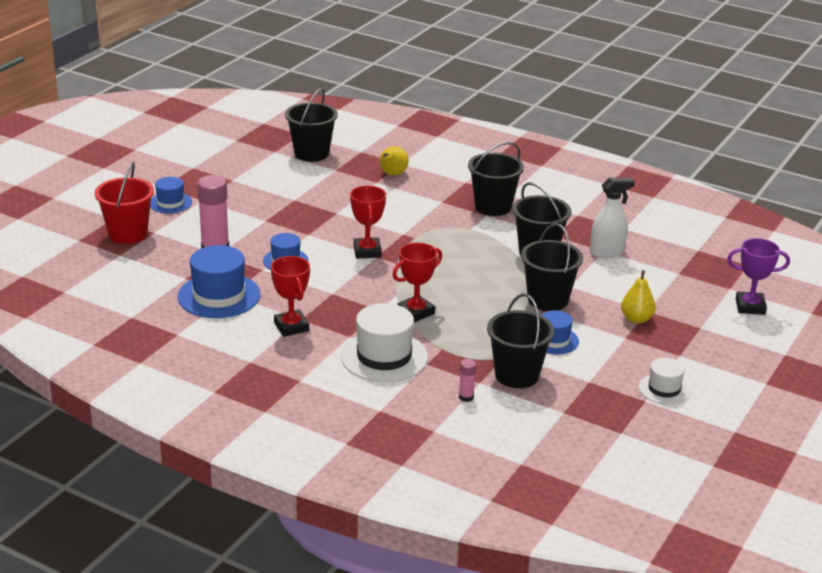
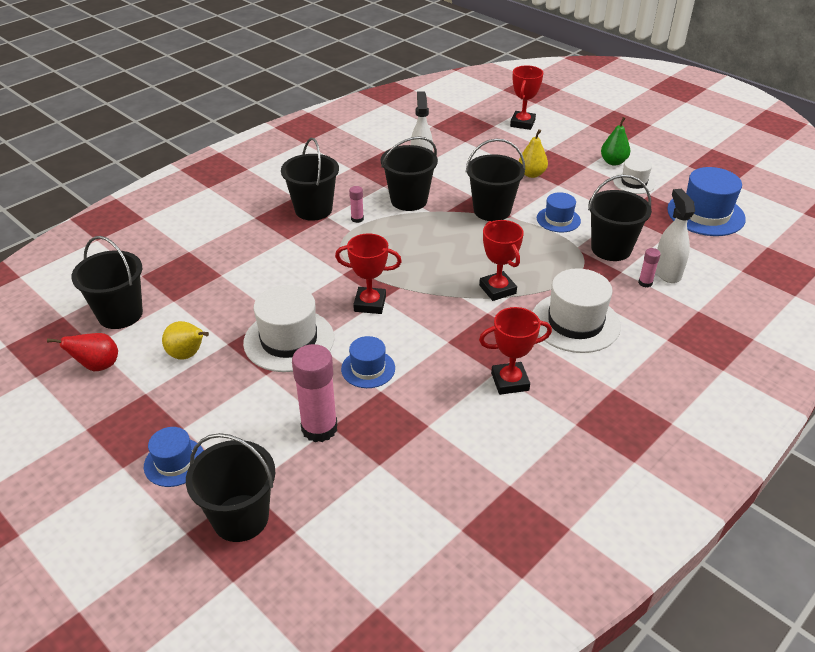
camera: 75 degrees left, 10 degrees up
(128, 234) = (240, 518): red bucket -> black bucket
(219, 296) = (430, 436): blue hat -> blue hat (705, 214)
(253, 158) = (97, 366): none -> red pear
(307, 223) = (289, 340): none -> white hat
(392, 174) = (210, 261): yellow pear -> yellow pear (188, 355)
(490, 230) = (357, 219): none -> pink glue stick
(492, 411) = (667, 272): none -> white spray bottle
(703, 374) = (613, 162): none -> green pear
(750, 307) = (522, 123): purple trophy -> red trophy

